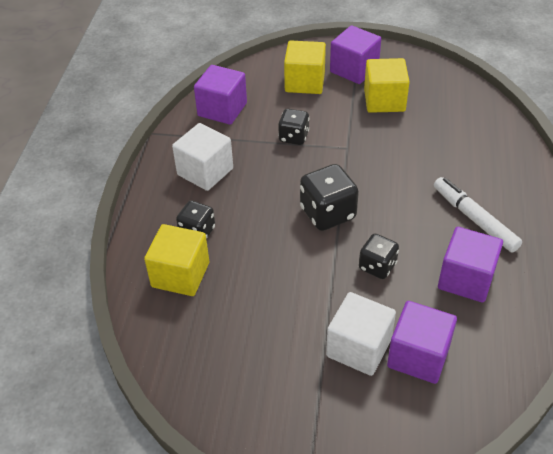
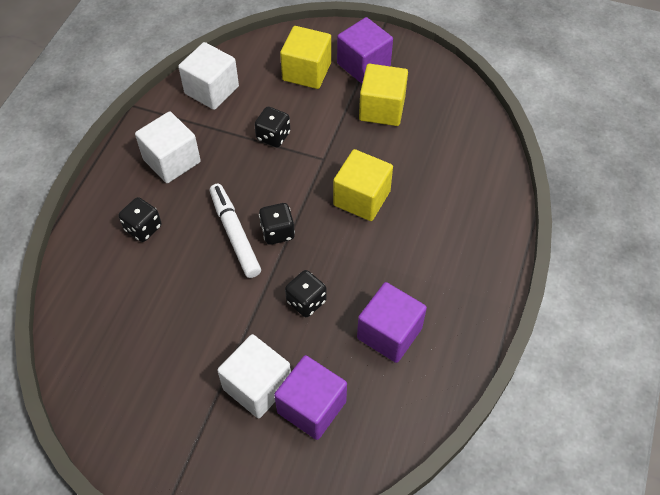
camera: 10 degrees right, 10 degrees up
(180, 274) = (112, 272): yellow cube -> yellow cube (361, 198)
(222, 109) = (211, 90): purple cube -> white cube
(328, 213) = (277, 232): black dice -> black dice, size x0.64
(474, 219) = (423, 267): white marker -> white marker (235, 234)

